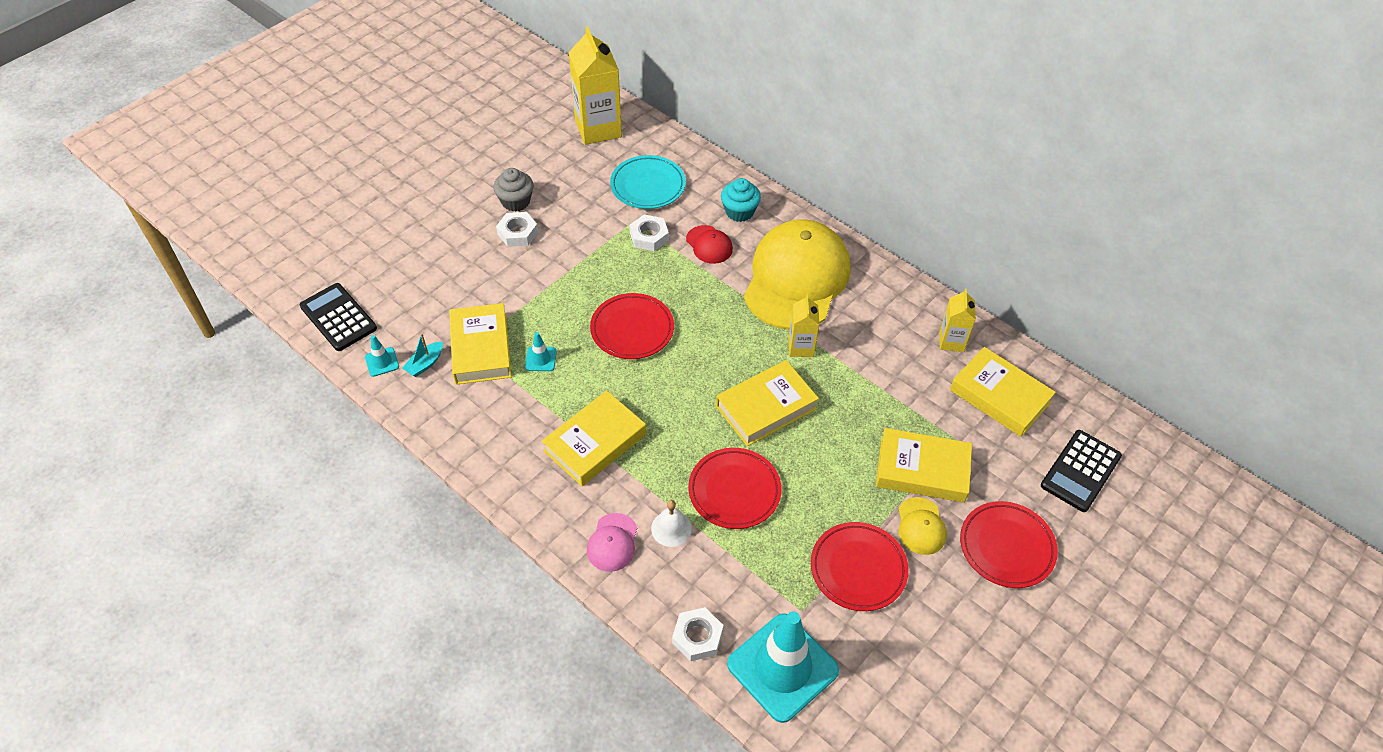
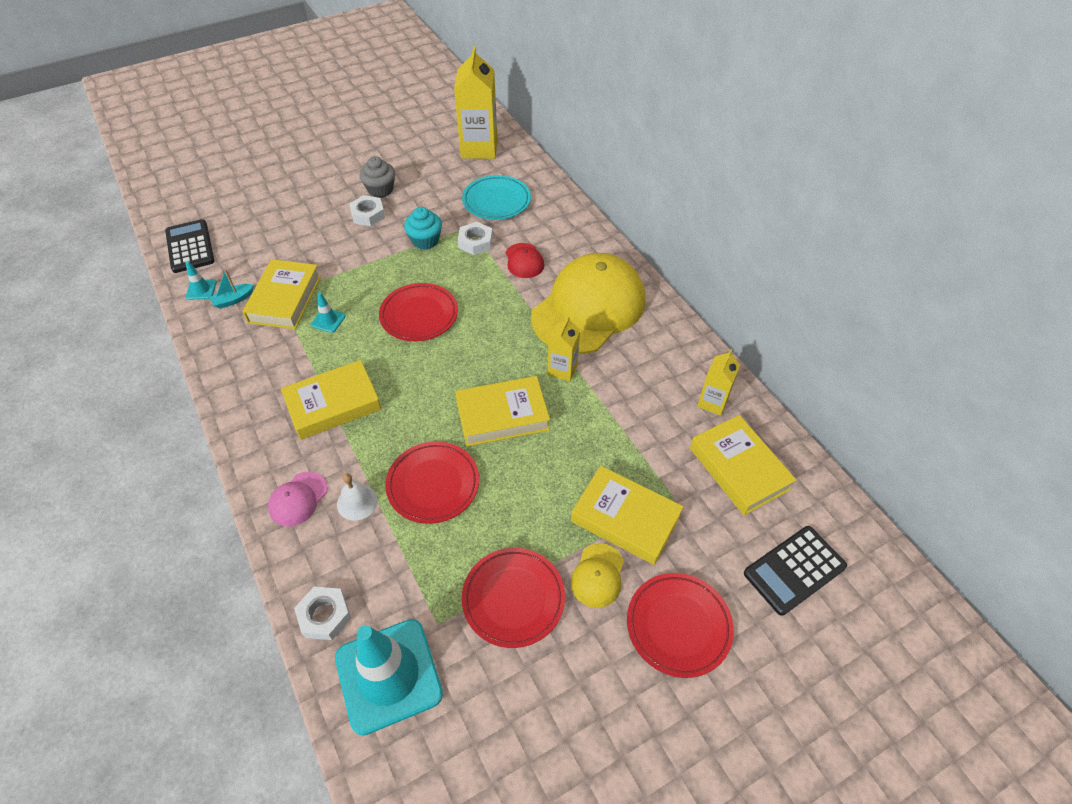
camera: 20 degrees right, 0 degrees up
(739, 212) = (565, 239): turquoise cupcake -> turquoise cupcake (425, 240)

